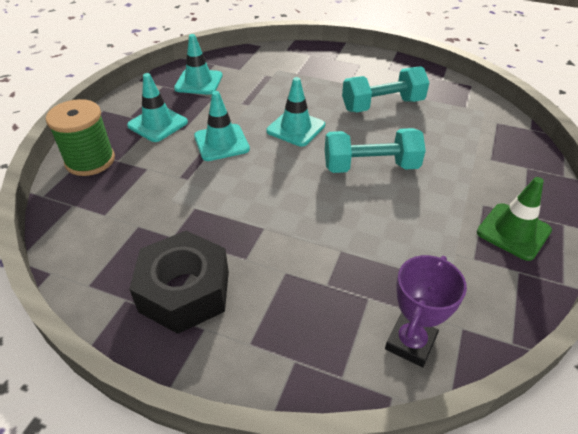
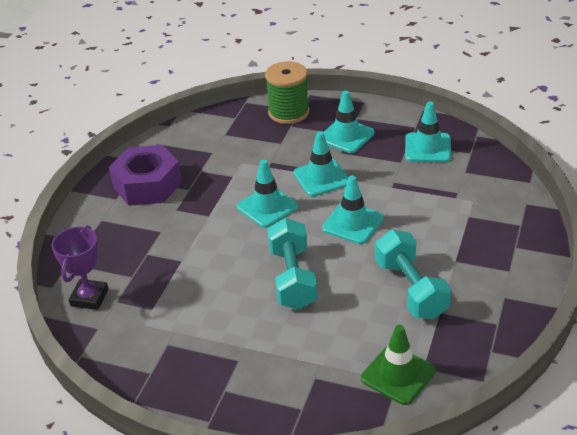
camera: 90 degrees right, 5 degrees down
(185, 291) = (147, 185): black nut -> purple nut
(259, 181) = (267, 207): none -> turquoise traffic cone
(410, 343) = (89, 297): purple trophy -> purple trophy turned 75 degrees clockwise
(513, 231) = (199, 377): green traffic cone -> green traffic cone (398, 375)

